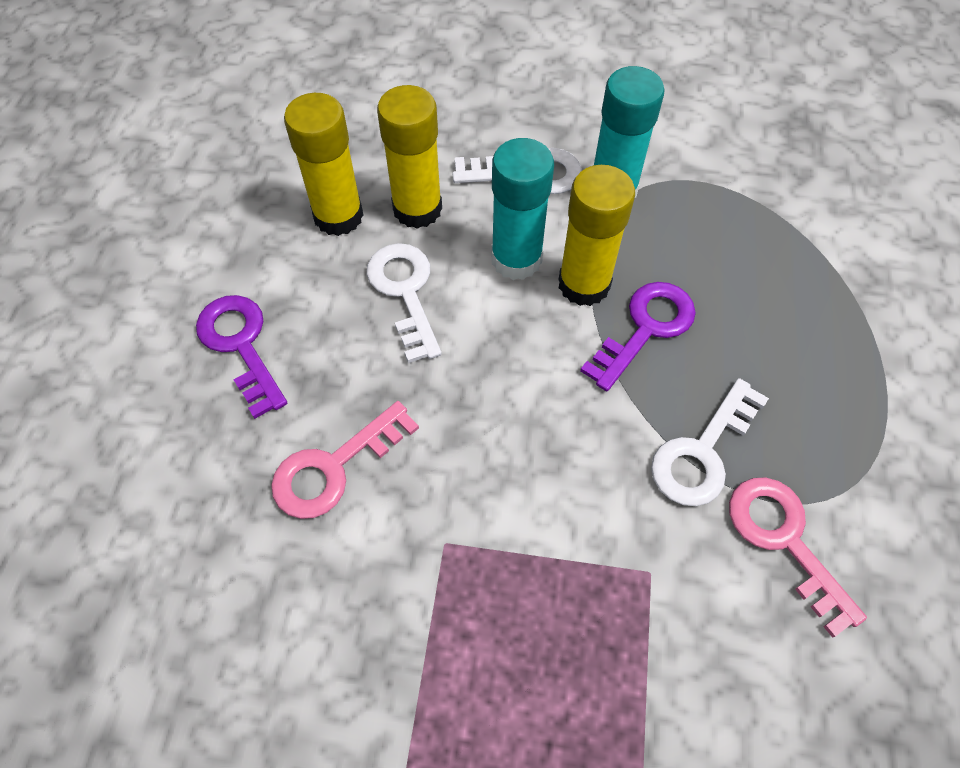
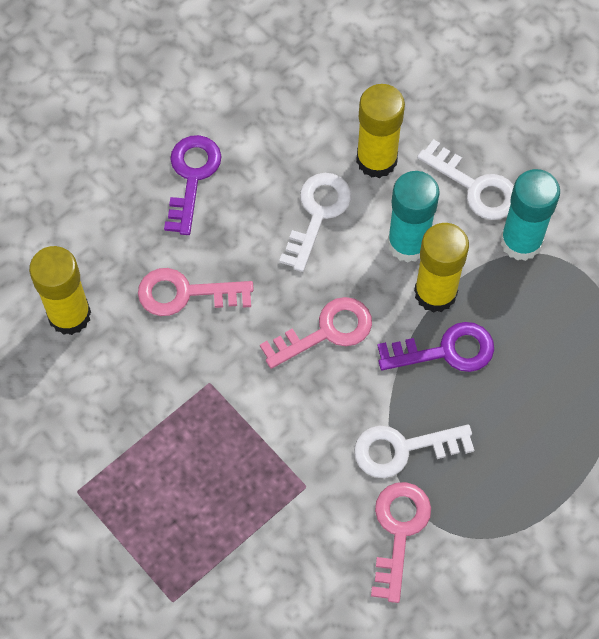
camera: 40 degrees right, 5 degrees up
(338, 216) = (321, 128): yellow glue stick -> yellow glue stick (69, 315)
(517, 395) = (326, 331): none -> pink key

